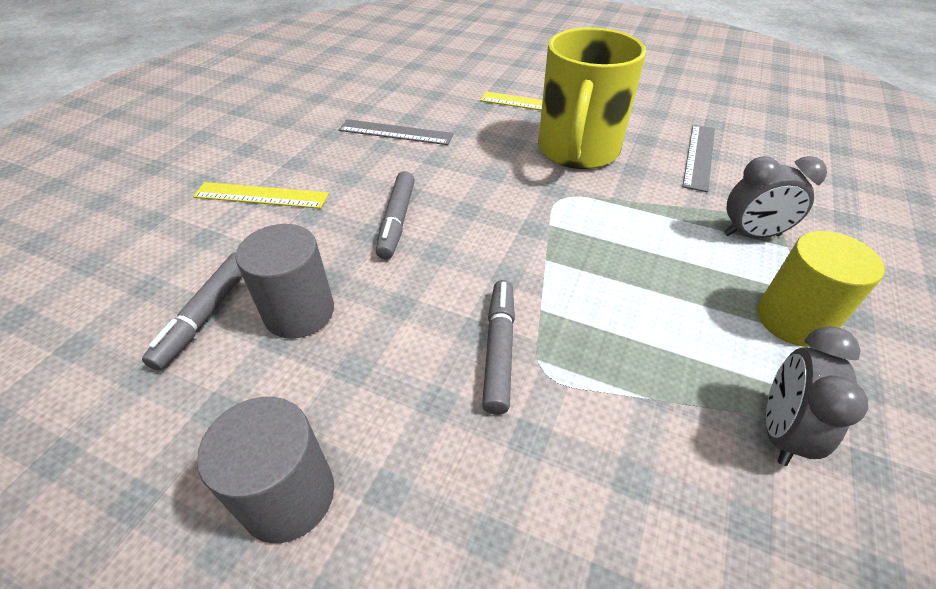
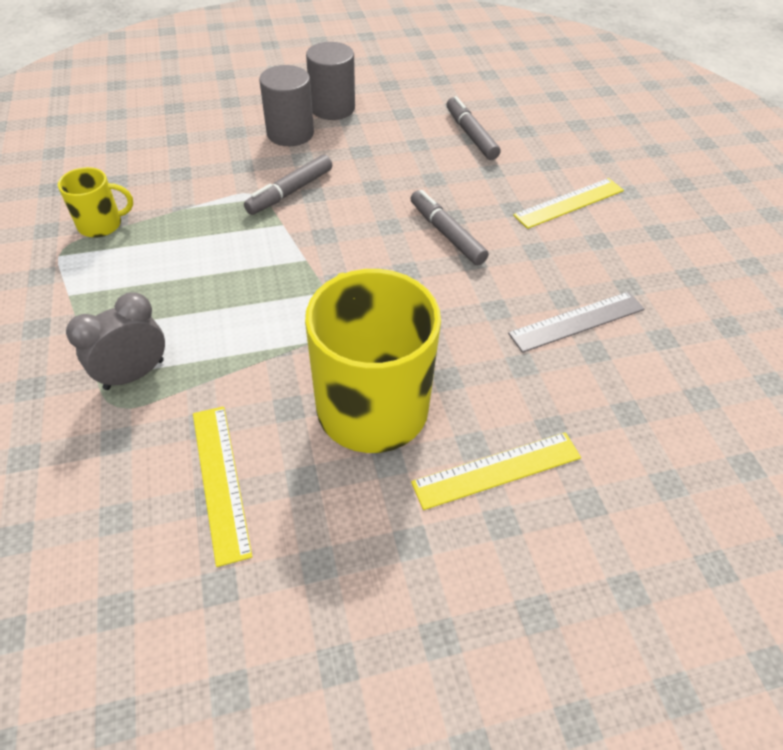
camera: 140 degrees right, 5 degrees up
(299, 312) = (425, 157): grey cylinder -> grey cylinder (290, 133)
(499, 349) = (290, 192): grey marker -> grey marker turned 75 degrees clockwise
(699, 156) = (220, 480): grey ruler -> yellow ruler
(780, 431) = (101, 224): grey clock -> yellow mug
(793, 320) = (91, 301): yellow cylinder -> none

